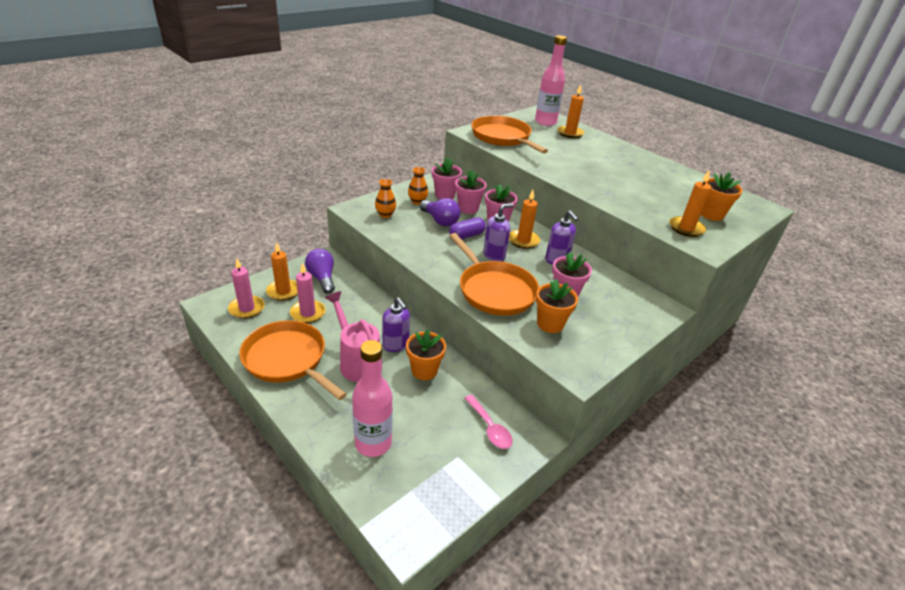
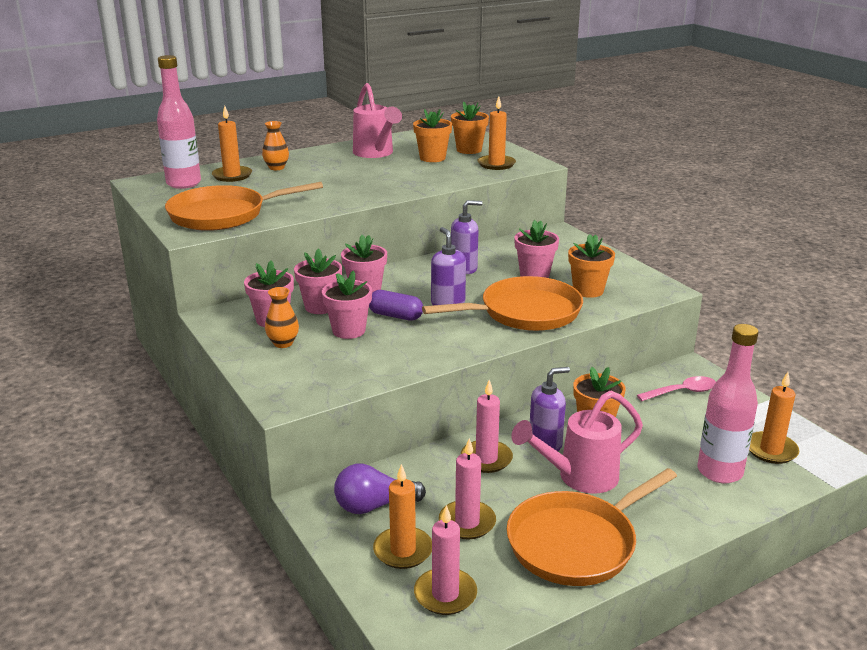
camera: 75 degrees left, 10 degrees down
(373, 318) = (486, 459): none -> pink candle
(385, 215) = (315, 373): orange vase -> orange vase (276, 168)
(440, 221) = (349, 330): purple light bulb -> pink flower pot
(466, 236) = (395, 316): purple capsule -> purple capsule turned 45 degrees counterclockwise
(523, 241) = (417, 281): orange candle -> orange candle (771, 450)
(659, 176) = (375, 154): none -> pink watering can
(673, 199) = (432, 158): none -> orange flower pot

